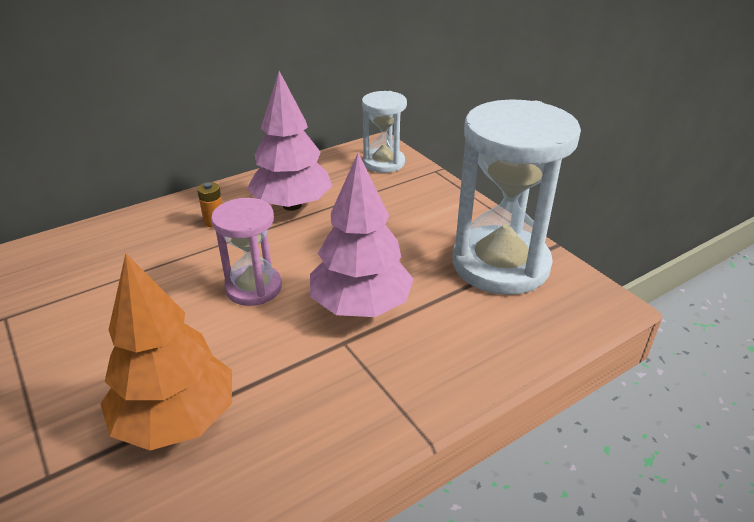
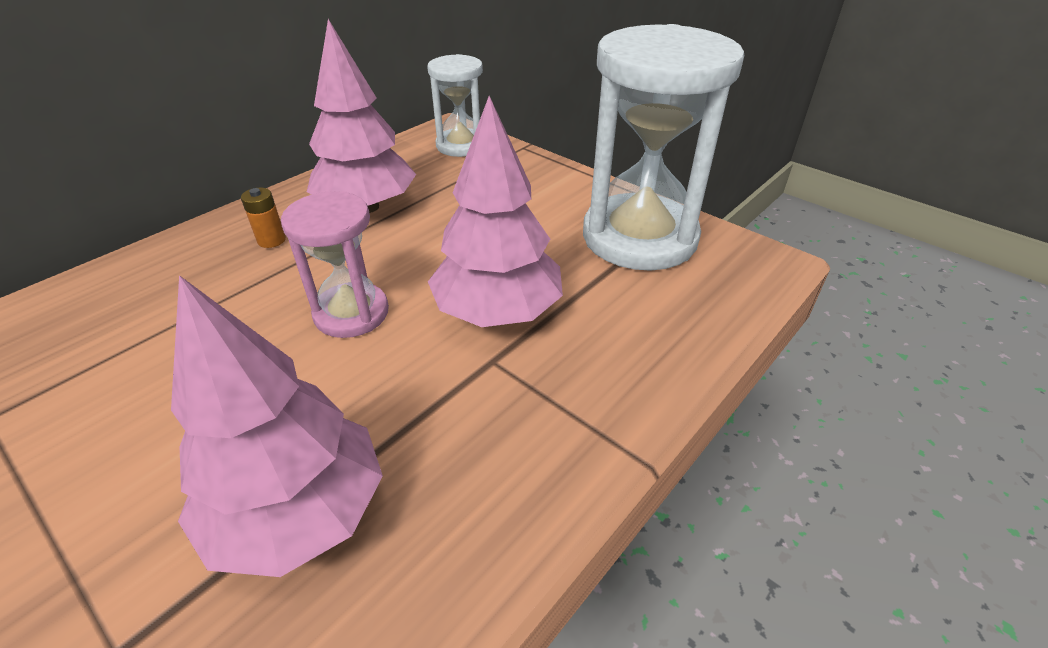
camera: 15 degrees left, 5 degrees up
(176, 419) = (299, 513): orange tree -> pink tree

